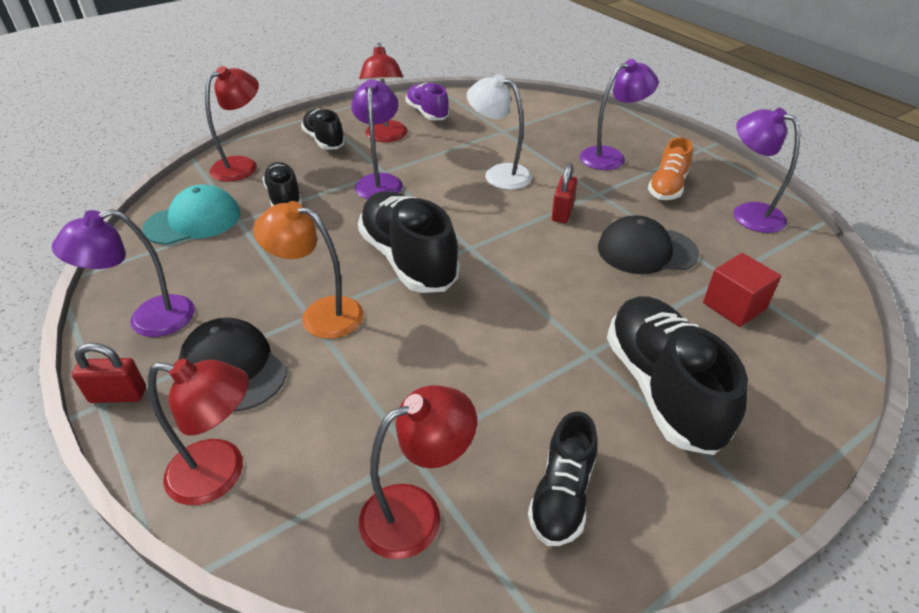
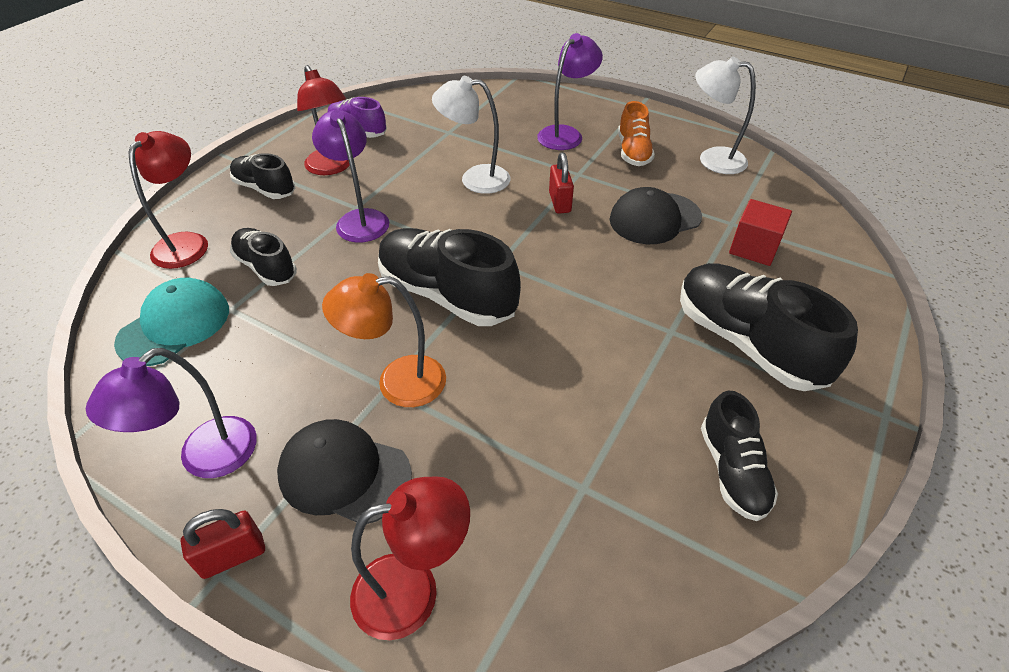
camera: 25 degrees left, 5 degrees up
(416, 512) = (625, 541): red lamp -> none
(748, 213) = (712, 159): purple lamp -> white lamp

